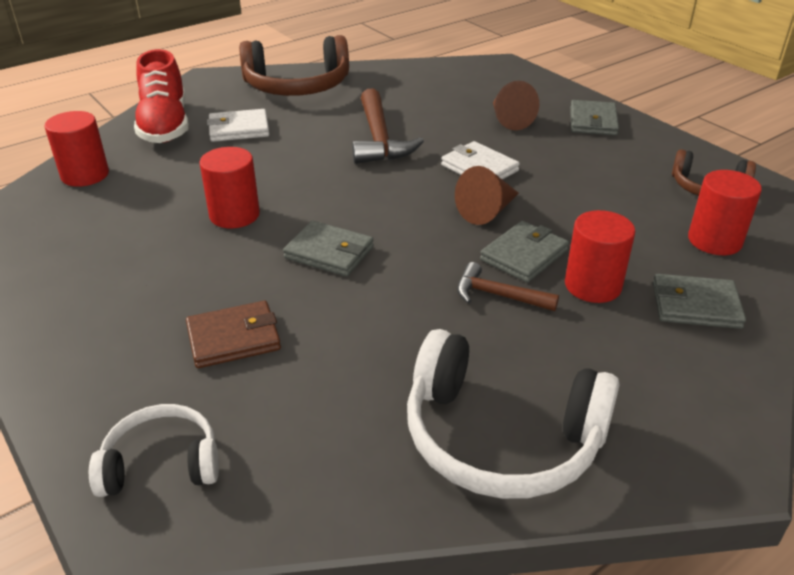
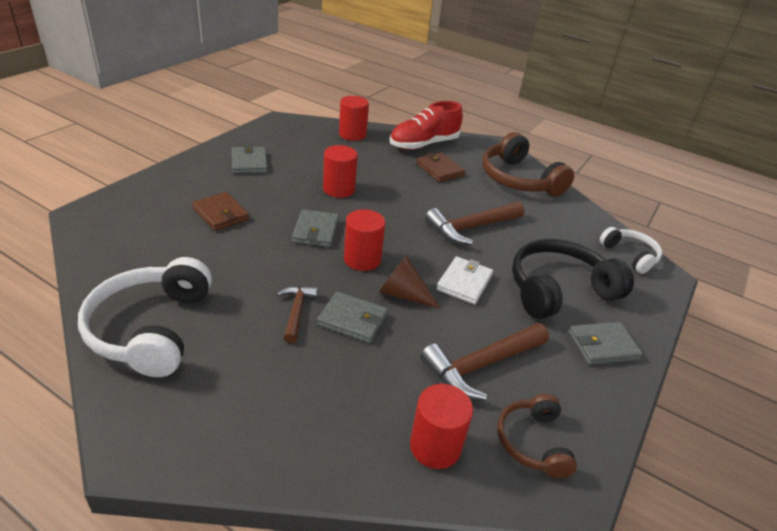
camera: 65 degrees right, 0 degrees up
(161, 464) = (122, 214): white headphones -> white headphones (630, 255)
(239, 129) = (439, 170): white wallet -> brown wallet
(509, 119) = (559, 290): brown cone -> black headphones
(592, 285) = (328, 362): red cylinder -> red cylinder (362, 259)
(610, 189) = (481, 365): none -> brown hammer
(695, 305) = (324, 431): grey wallet -> grey wallet (249, 163)

